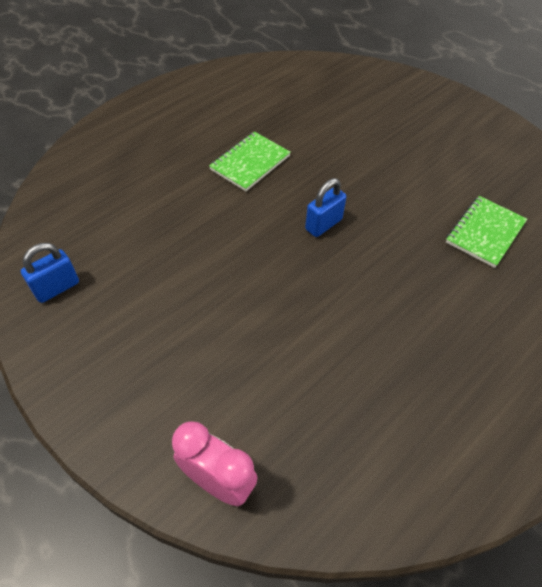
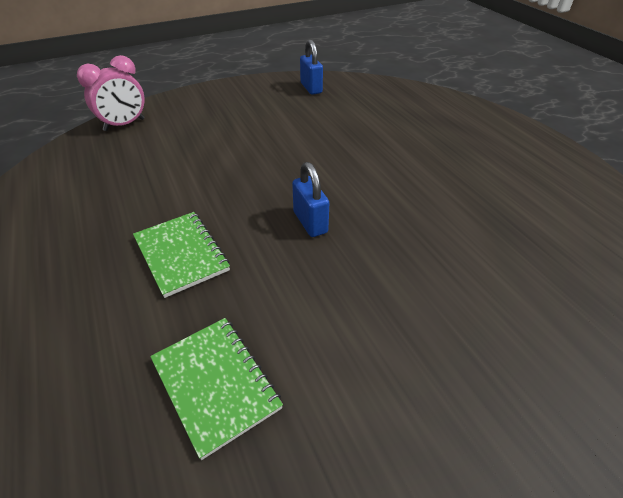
camera: 110 degrees right, 10 degrees down
(250, 163) = (426, 191): green notebook -> green notebook (181, 254)

